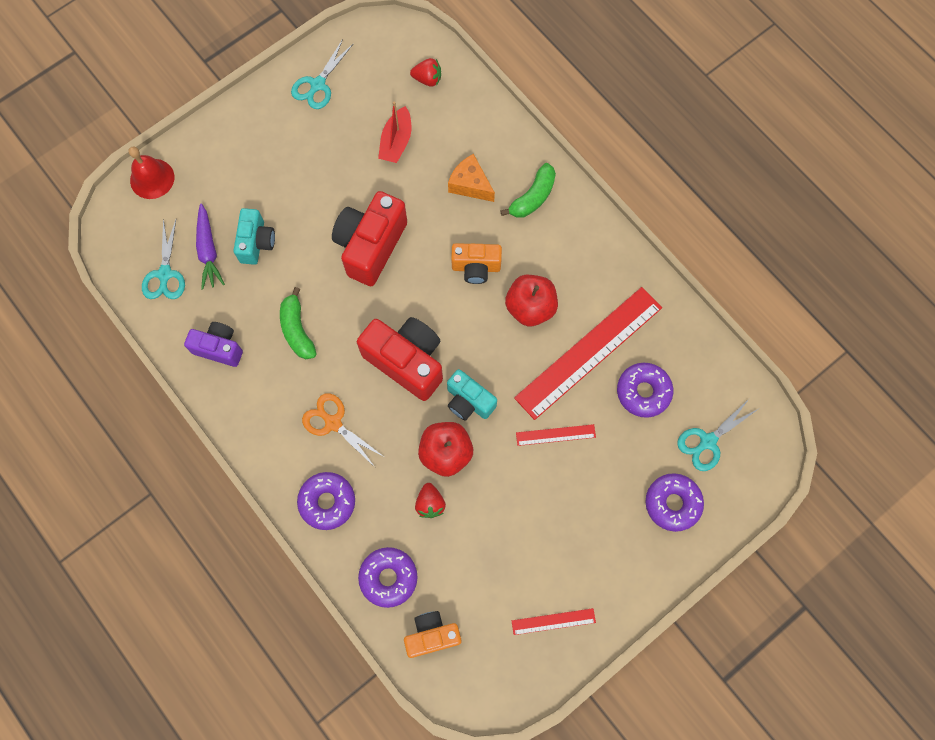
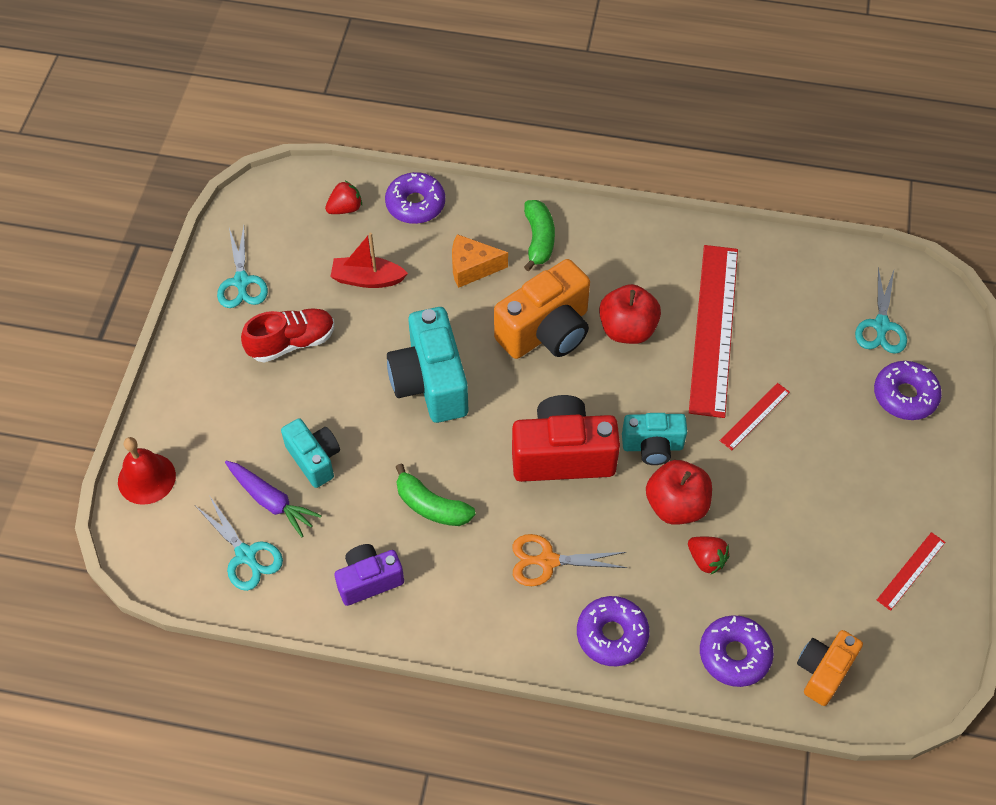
camera: 40 degrees left, 15 degrees down
(311, 152) = (292, 343): none -> red shoe
(370, 246) = (430, 382): red camera -> turquoise camera
(396, 142) = (367, 279): red boat -> red boat turned 120 degrees clockwise
(476, 267) = (546, 331): orange camera -> orange camera, size x1.66
(643, 392) = (790, 326): purple donut -> purple donut (415, 204)

